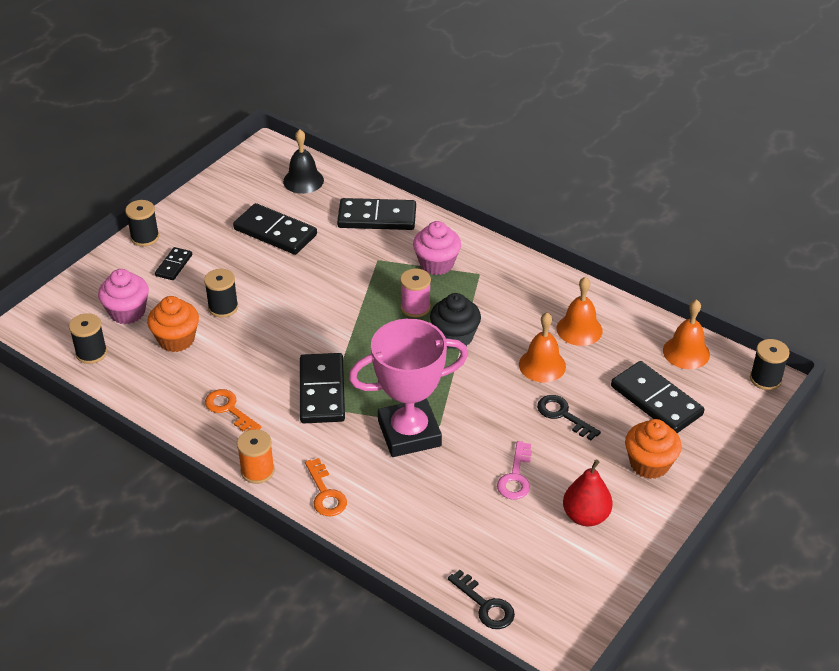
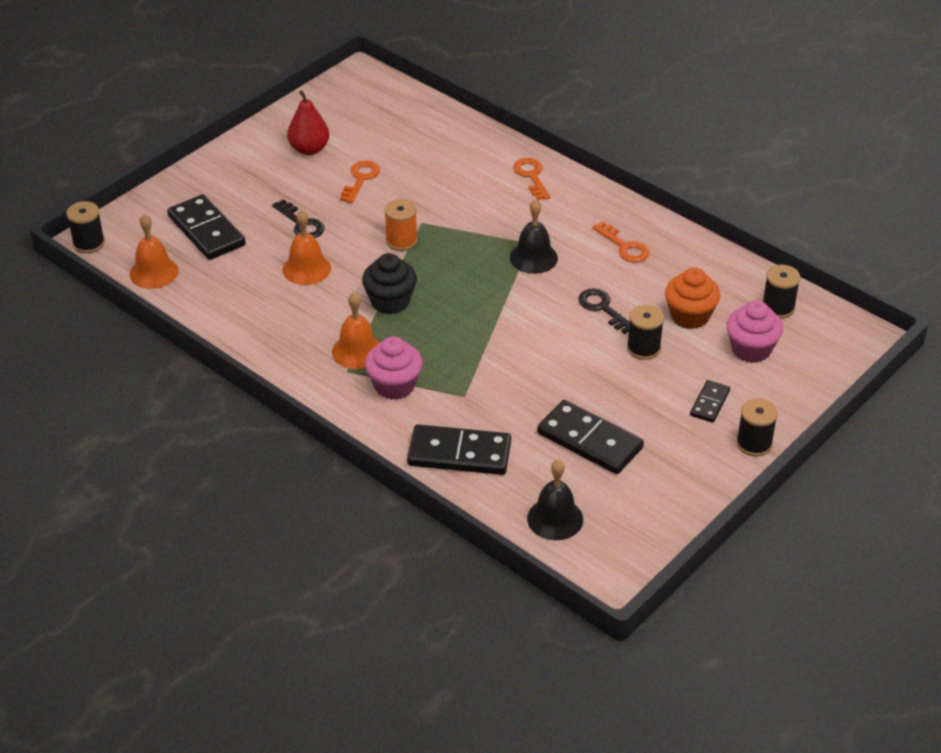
camera: 175 degrees left, 0 degrees up
(257, 471) = (593, 196): orange spool -> orange spool (401, 241)
(322, 391) = (533, 257): black domino -> black bell
(409, 433) = (451, 217): pink trophy -> none
(415, 307) = (427, 335): pink spool -> none
(485, 605) = (408, 101): black key -> black key (603, 308)
(515, 477) = (361, 179): pink key -> orange key
(579, 329) = (255, 301): orange bell -> orange bell (357, 351)
(649, 464) = (237, 182): orange cupcake -> none

